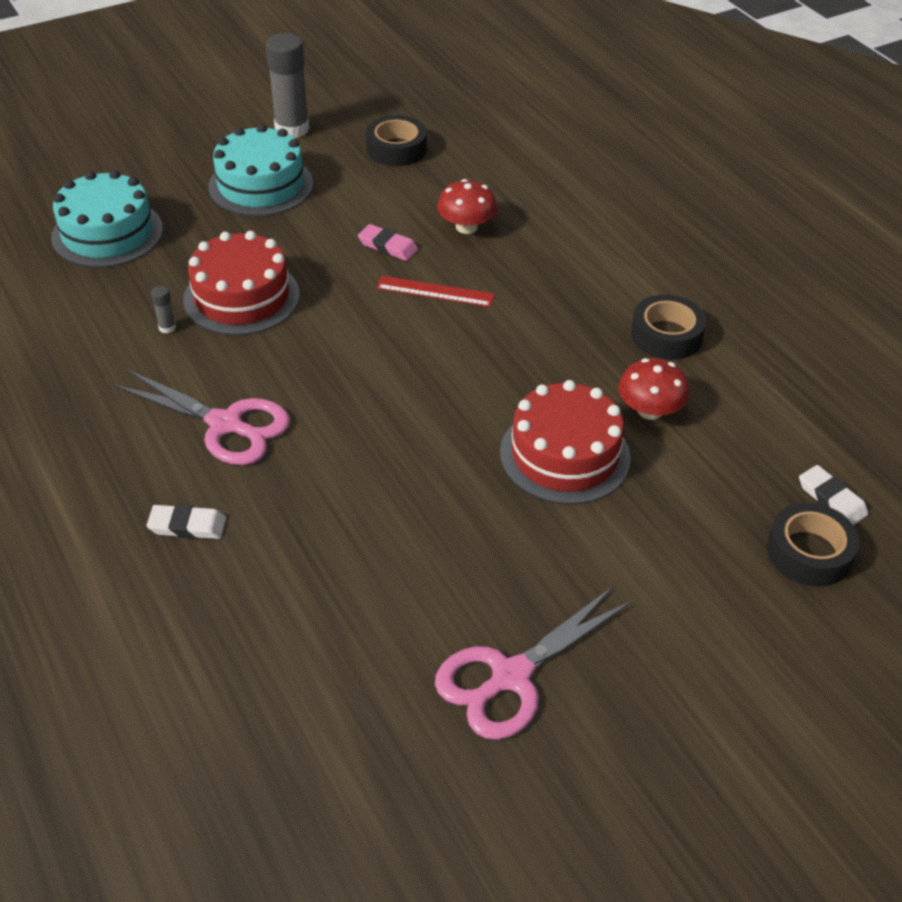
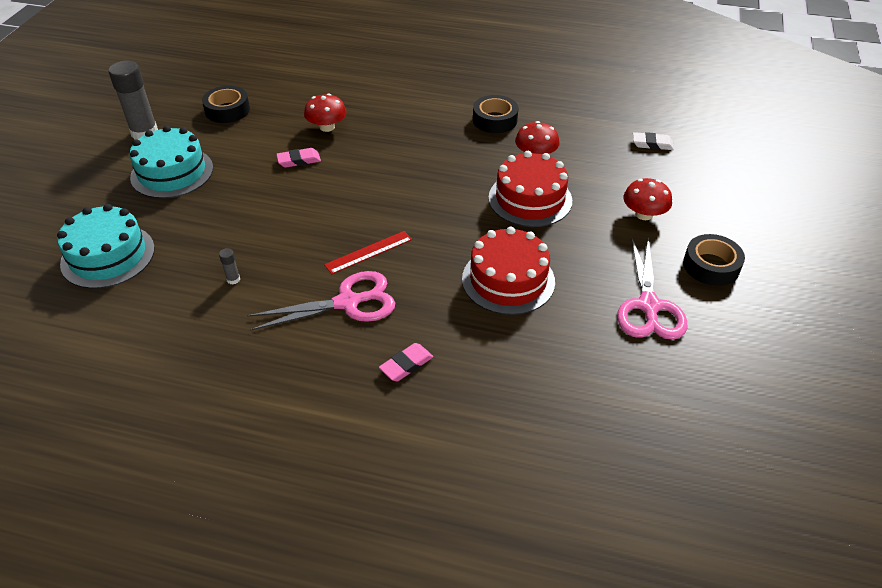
camera: 45 degrees left, 0 degrees up
(187, 526) = (406, 365): white eraser -> pink eraser
(241, 297) = (254, 235): red cake -> red cake (508, 280)
(435, 291) = (358, 167): red ruler -> red ruler (368, 252)
(676, 573) = (644, 214): none -> red mushroom
(809, 552) = (674, 170): black tape -> black tape (711, 266)

